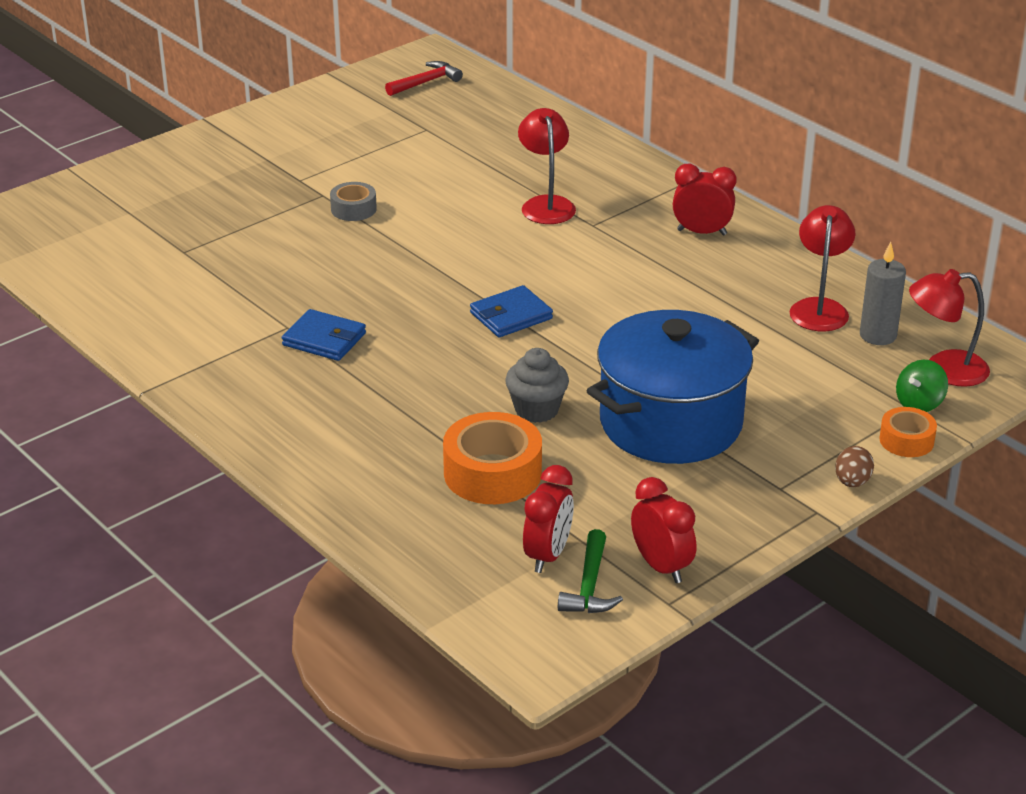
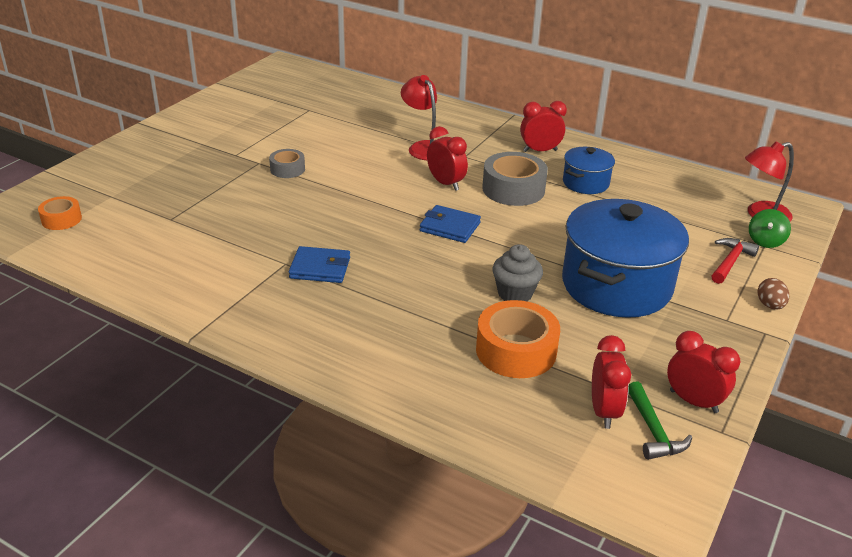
camera: 20 degrees left, 0 degrees up
(426, 82) = (290, 80): red hammer -> red hammer (730, 261)
(511, 316) = (450, 227): blue wallet -> blue wallet turned 75 degrees clockwise
(543, 258) = (446, 183): none -> red clock
(627, 280) = (513, 189): none -> grey tape
(731, 287) = (585, 183): none -> blue pot
(819, 308) = (652, 188): red lamp -> none
(878, 335) = (702, 200): grey candle -> none
(906, 440) = (779, 268): orange tape -> orange tape (61, 219)

